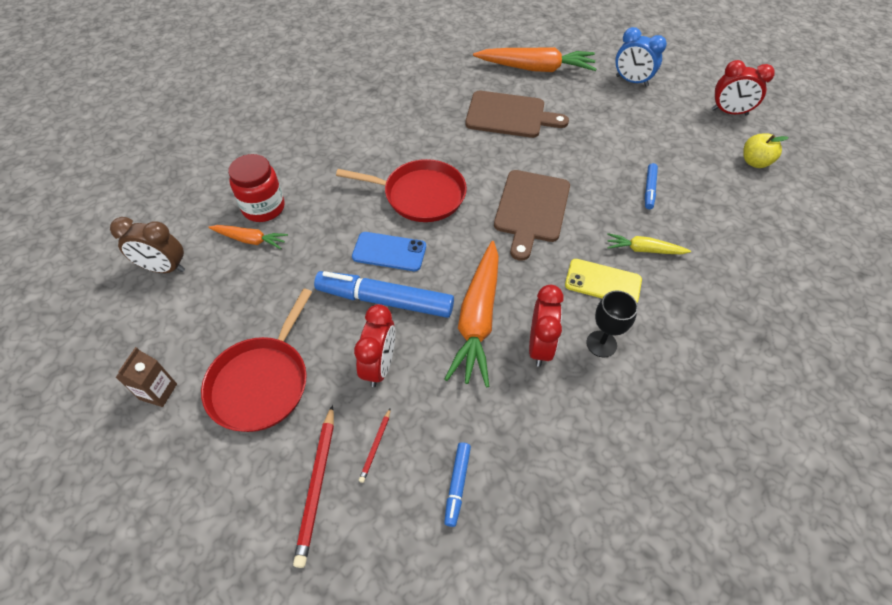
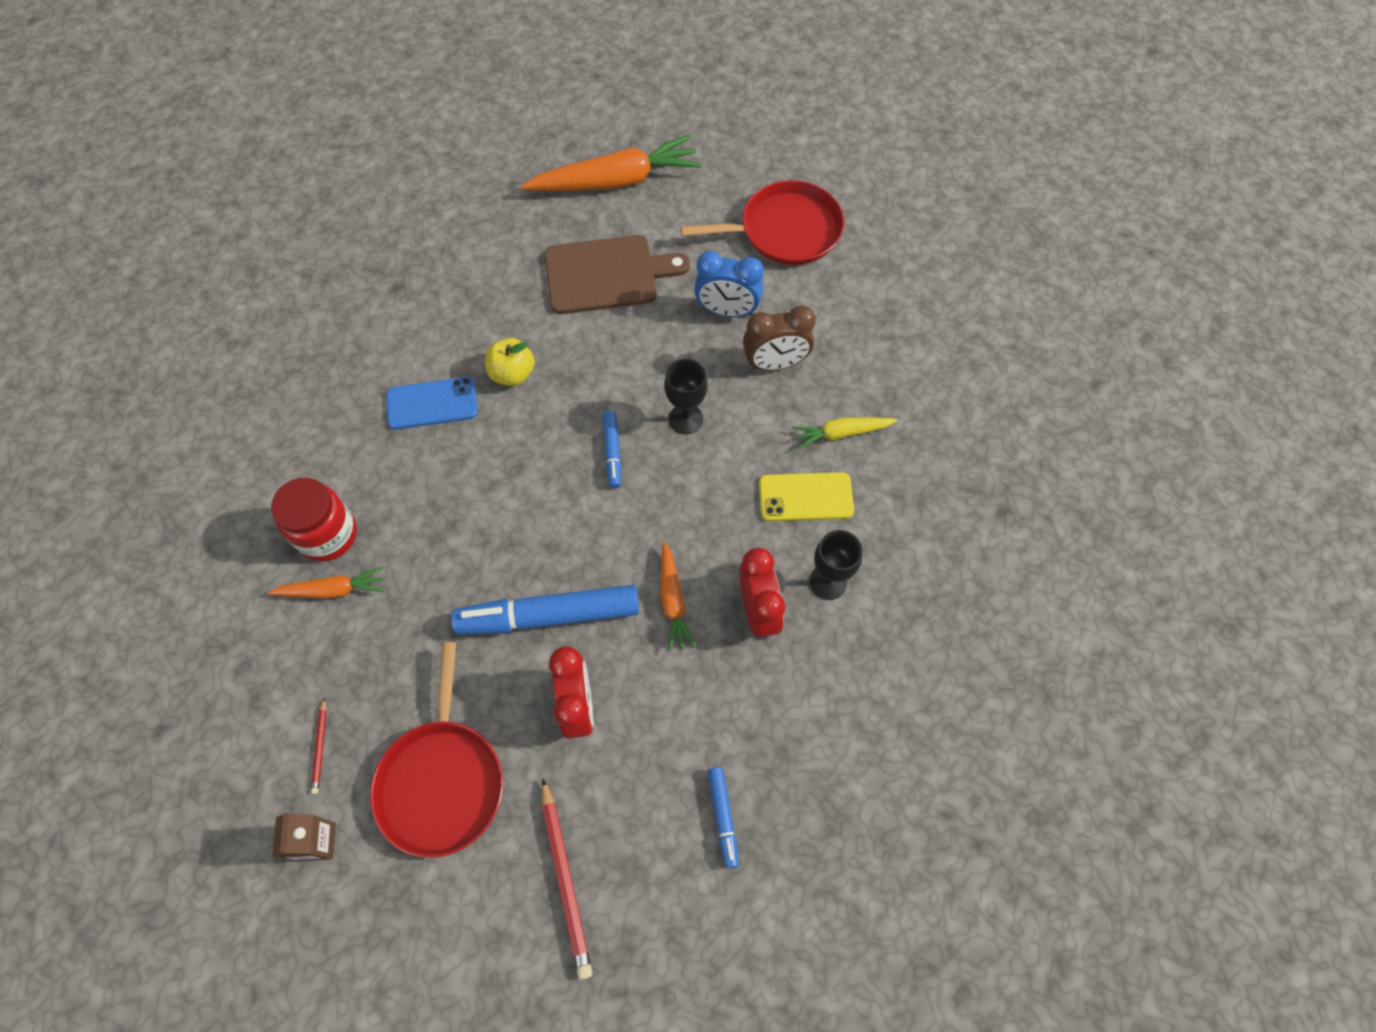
camera: 20 degrees left, 10 degrees up
(164, 268) = (234, 672): brown clock -> brown clock (775, 363)
(375, 446) = (613, 807): red pencil -> red pencil (320, 747)
(389, 252) = (526, 544): blue phone -> blue phone (432, 403)
(420, 195) = (533, 444): red pan -> red pan (784, 230)
(478, 319) = (673, 601): orange carrot -> orange carrot, size x0.52
(531, 209) = (686, 419): brown cutting board -> black goblet
(631, 81) = (752, 165): blue clock -> blue clock (727, 311)
(649, 189) = (824, 339): blue marker -> blue marker (612, 452)
(729, 112) = (892, 181): red clock -> none
(754, 162) = (941, 254): yellow apple -> yellow apple (512, 373)

